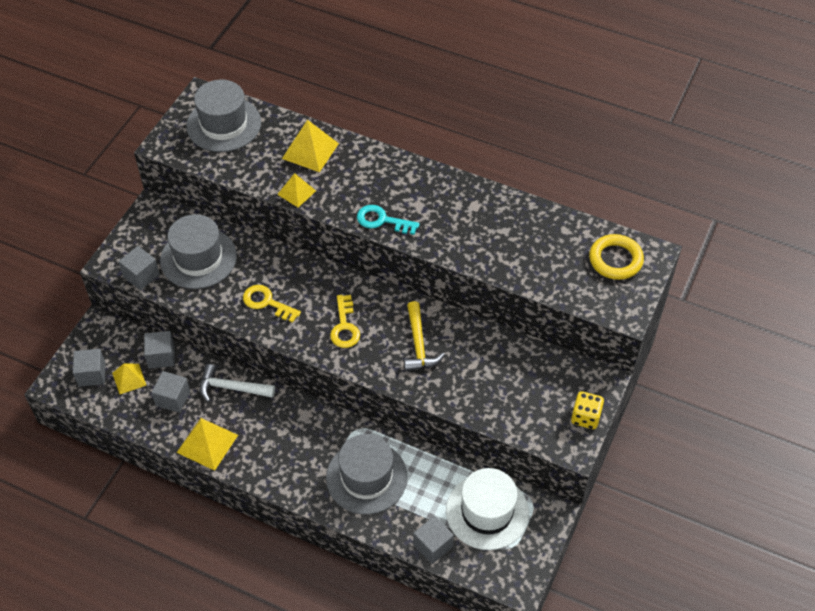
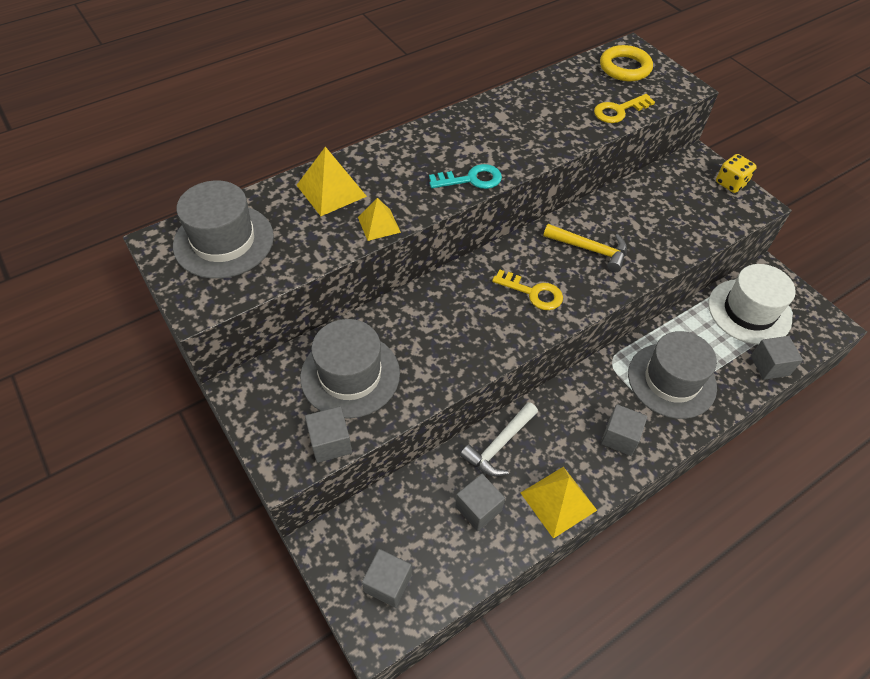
camera: 60 degrees left, 0 degrees up
(129, 379) = (422, 543): yellow pyramid -> none
(161, 356) = (413, 494): grey cube -> grey cube (619, 437)
(267, 303) = (458, 341): yellow key -> yellow key (619, 111)
(382, 220) = (471, 179): turquoise key -> turquoise key turned 150 degrees counterclockwise

